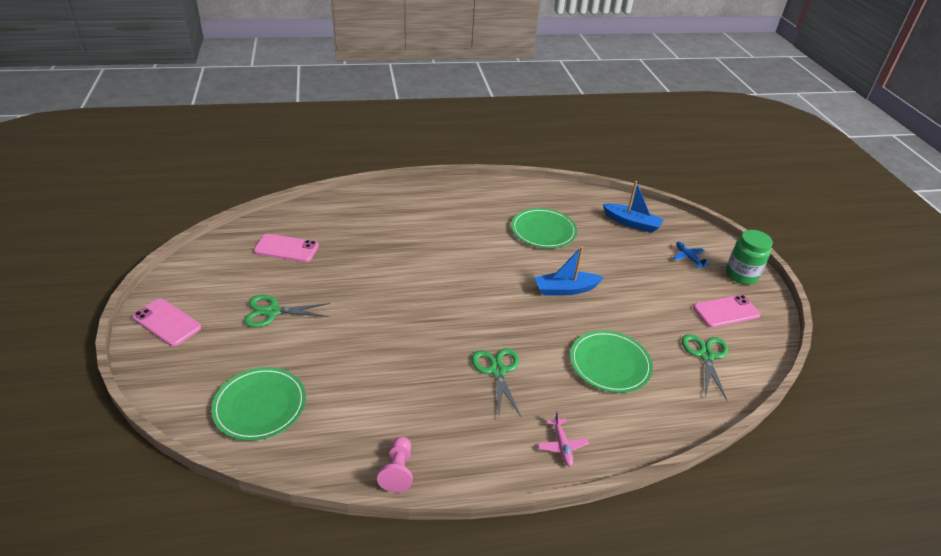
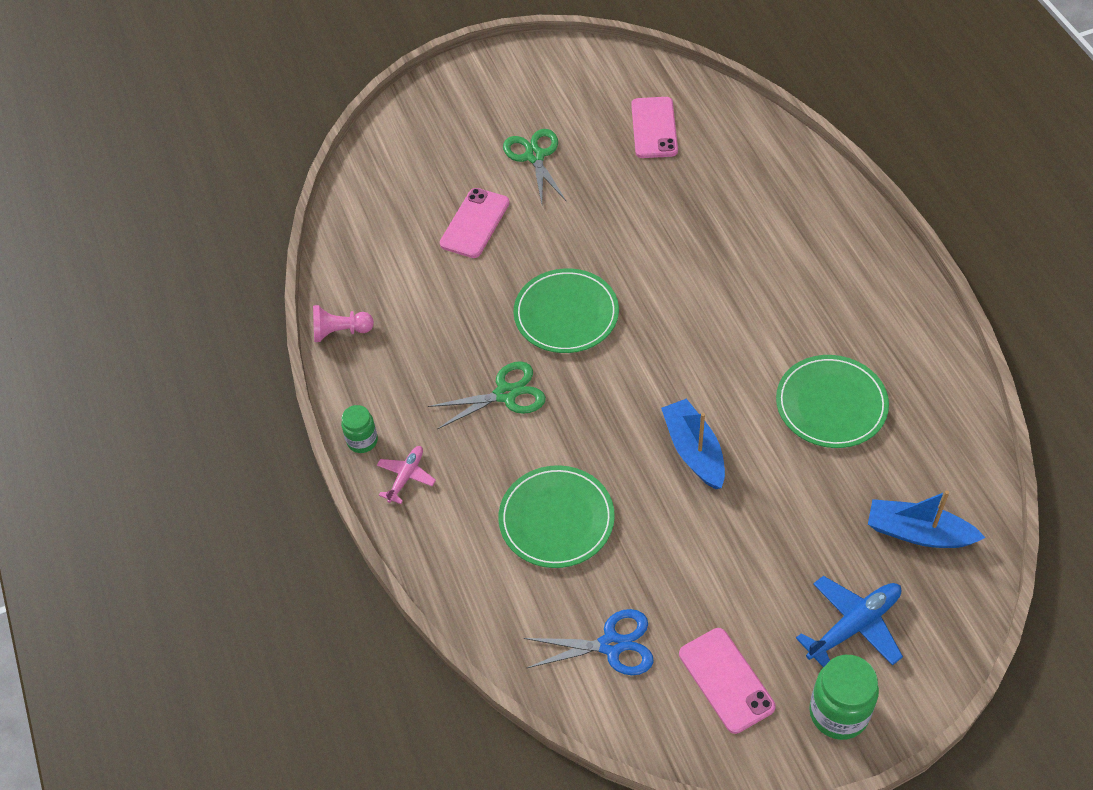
camera: 85 degrees right, 15 degrees up
(167, 322) = (488, 79): pink phone -> pink phone (475, 223)
(260, 405) = (396, 196): green plate -> green plate (566, 314)
(521, 471) = (362, 441): none -> green jar
(562, 445) = (406, 477): pink plane -> pink plane turned 135 degrees clockwise
(632, 223) = (918, 533): blue boat -> blue boat turned 90 degrees clockwise
(688, 257) = (853, 626): blue plane -> blue plane, size x1.65
(706, 355) = (612, 645): green scissors -> blue scissors

